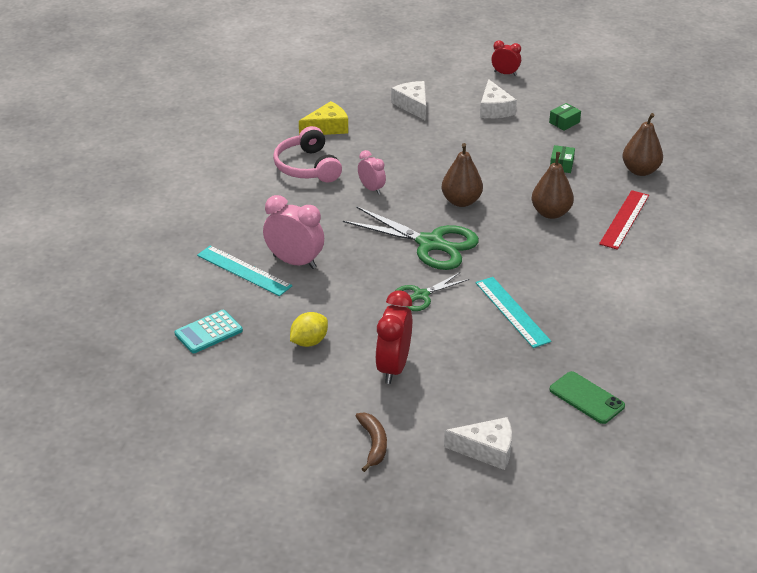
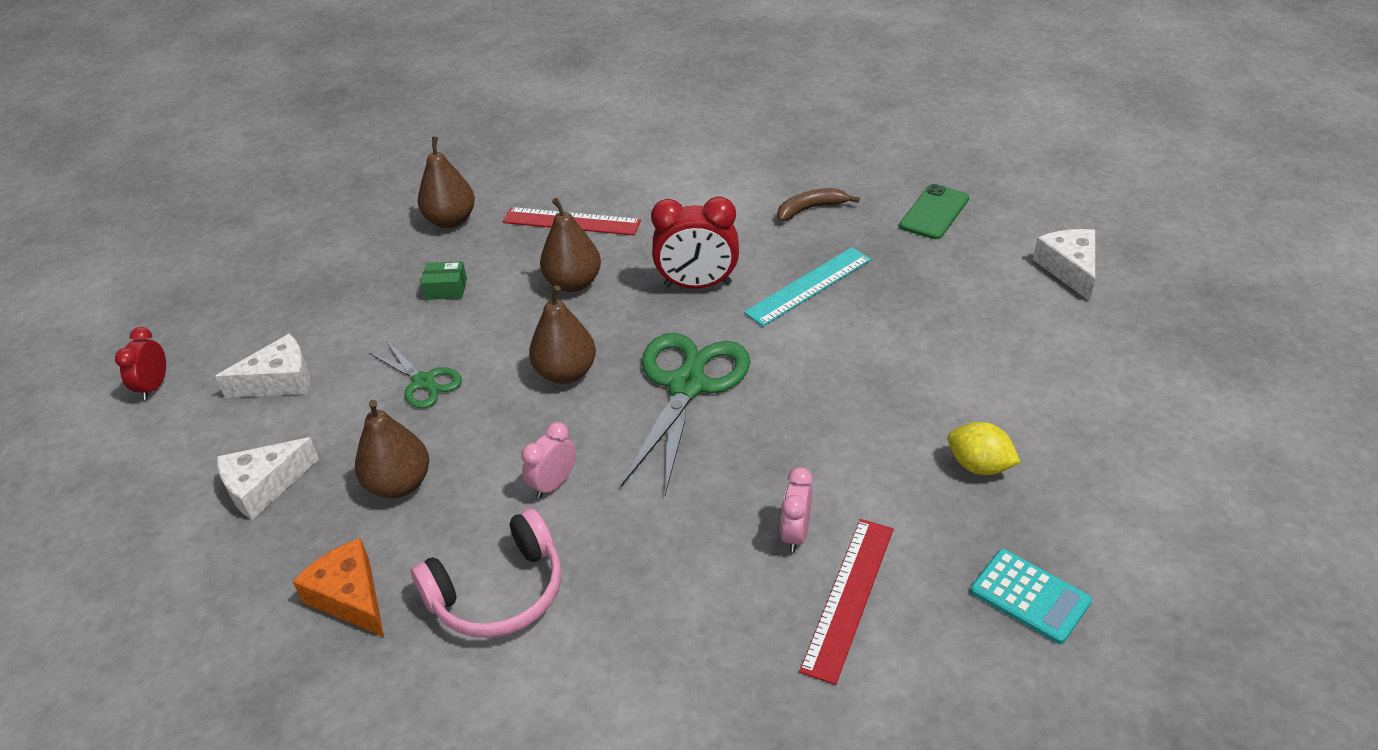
camera: 100 degrees left, 5 degrees up
(244, 270) = (848, 597): turquoise ruler -> red ruler
(294, 262) = (796, 534): pink clock -> pink clock, size x0.59
(327, 128) = (350, 597): yellow cheese -> orange cheese
(373, 444) = (1129, 358): brown banana -> brown banana (811, 209)
(393, 368) = (980, 369): red clock -> red clock (697, 285)
(395, 143) = (399, 484): none -> brown pear
(421, 295) = (814, 372): green scissors -> green scissors (424, 382)
(564, 122) = (322, 301): green box -> none

